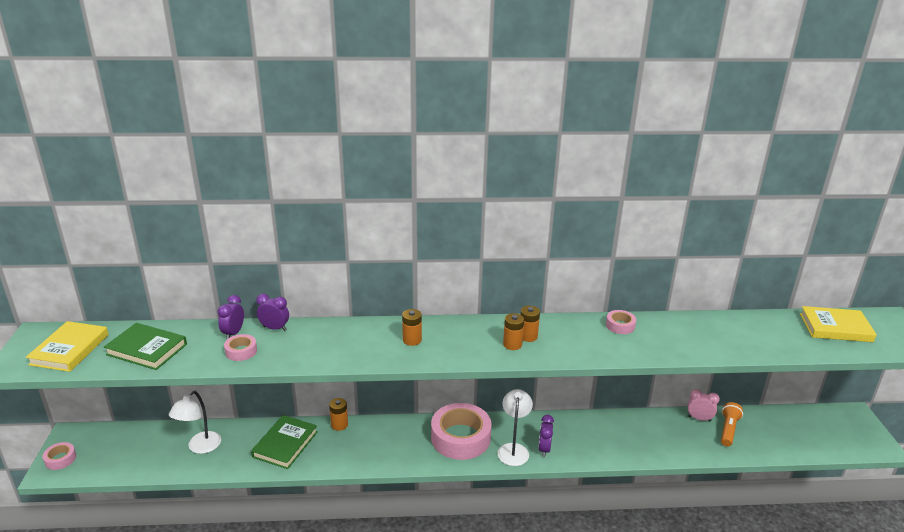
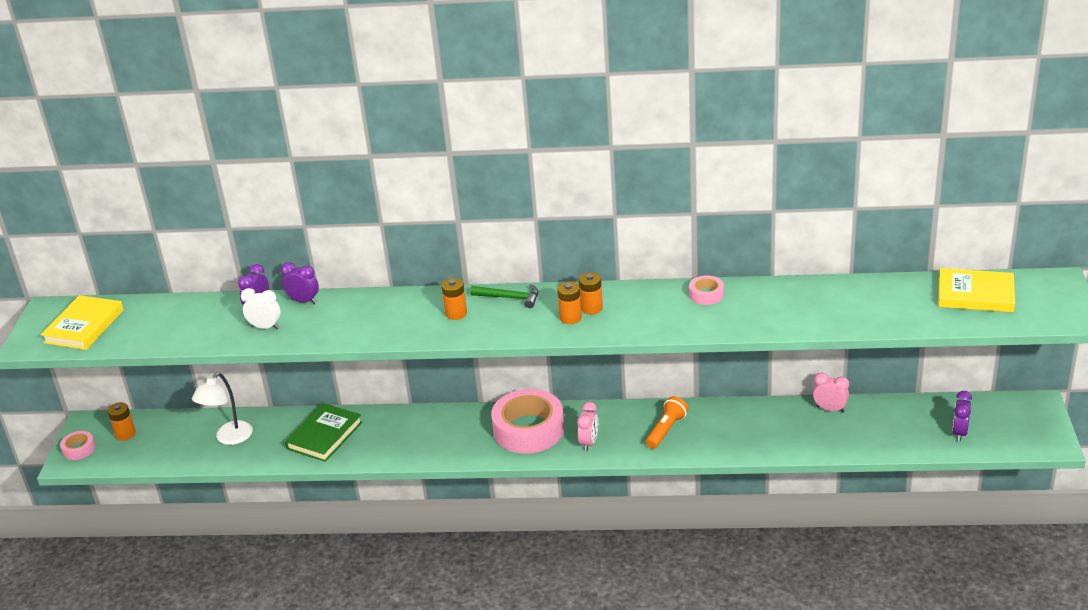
camera: 10 degrees right, 5 degrees up
(147, 349) = (165, 326): green book -> none
(241, 351) = (265, 327): pink tape -> white clock
(339, 425) = (388, 414): orange battery -> orange battery (125, 434)
(455, 327) = (509, 298): none -> green hammer
(513, 449) = (589, 443): white lamp -> pink clock
(544, 449) = (625, 443): purple clock -> purple clock (959, 433)
(728, 430) = (862, 422): orange flashlight -> orange flashlight (666, 430)

